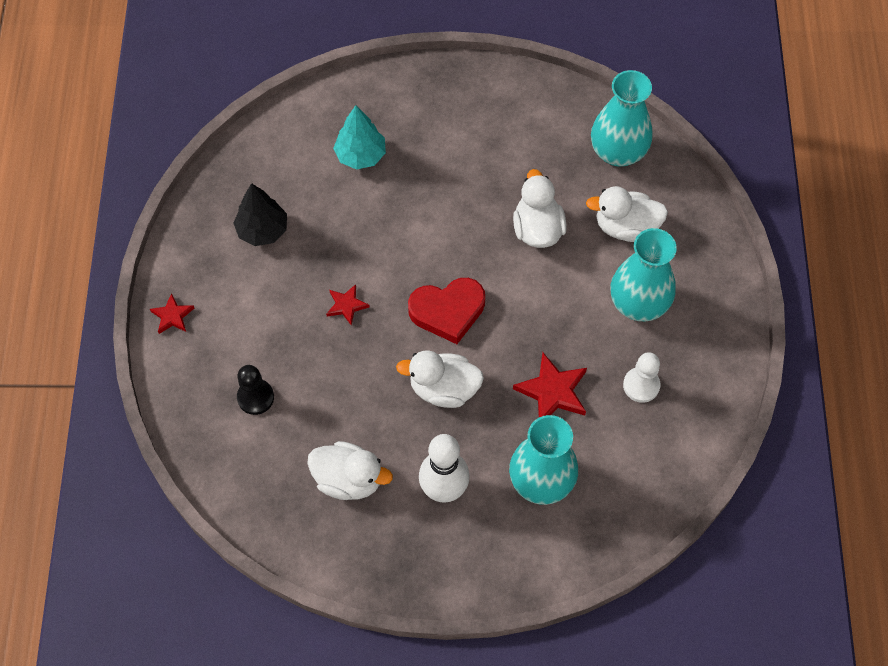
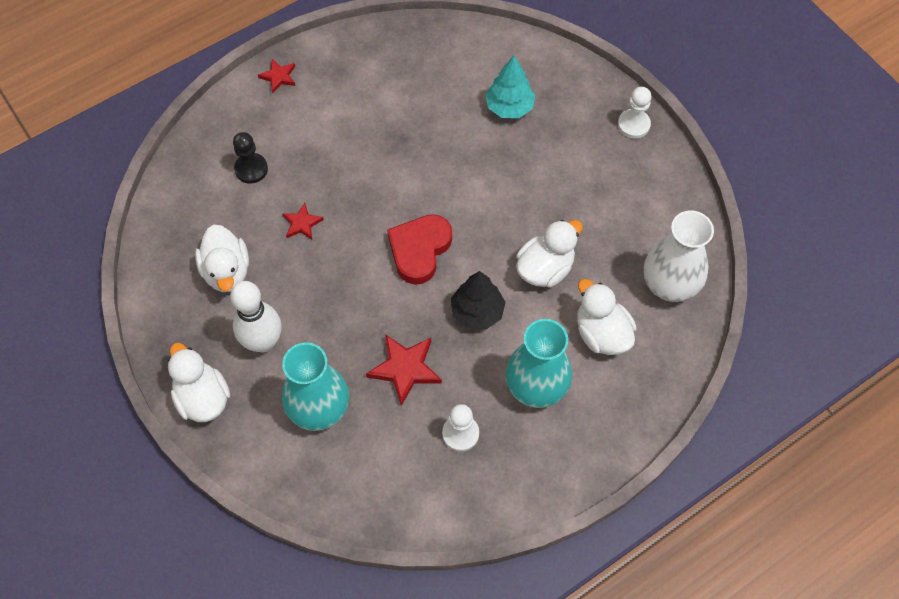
camera: 55 degrees right, 0 degrees up
(262, 230) = (392, 86): black tree -> black tree (477, 312)
(346, 305) = (371, 179): red star -> red star (302, 223)
(443, 389) = (349, 289): white duck -> white duck (203, 398)
(448, 311) = (419, 250): red heart -> red heart turned 75 degrees clockwise
(453, 79) = (633, 125): none -> white pawn
(618, 152) = (669, 284): turquoise vase -> white vase

